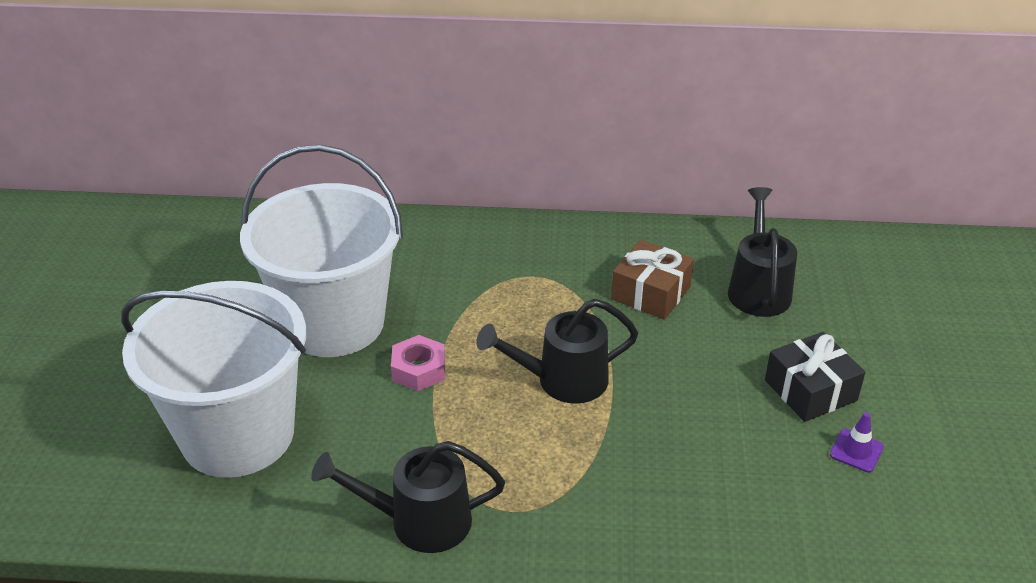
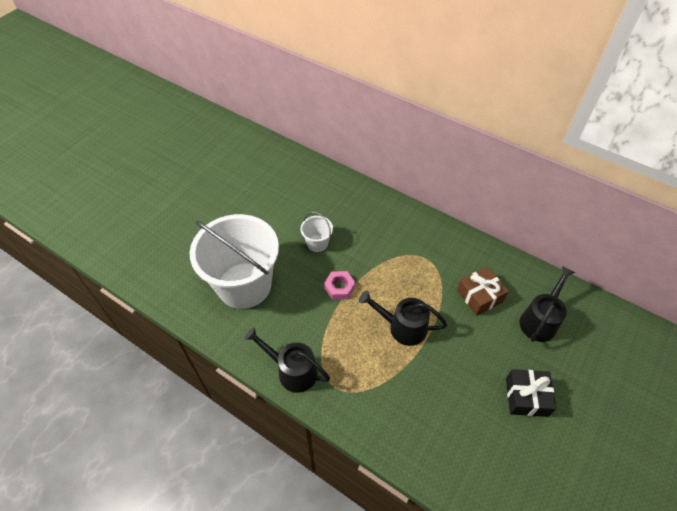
camera: 30 degrees right, 15 degrees up
(334, 323) = (317, 243): white bucket -> white bucket, size x0.41
(856, 451) = (526, 446): purple traffic cone -> none

